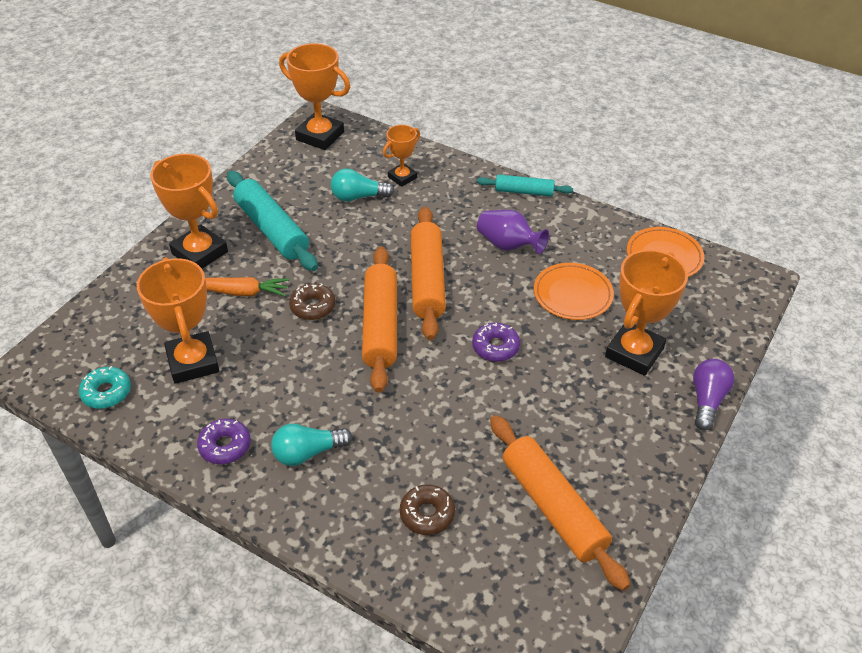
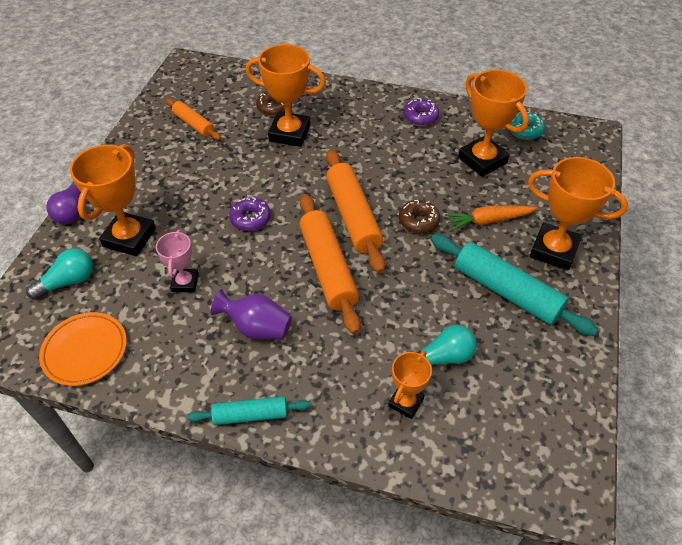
camera: 165 degrees right, 5 degrees up
(308, 453) = (364, 123): turquoise light bulb -> turquoise light bulb (68, 282)
(320, 136) = (546, 455): orange trophy -> orange trophy (289, 133)
(553, 507) = (194, 124): orange rolling pin -> orange rolling pin, size x0.58
(572, 295) = (185, 283): orange plate -> pink trophy

